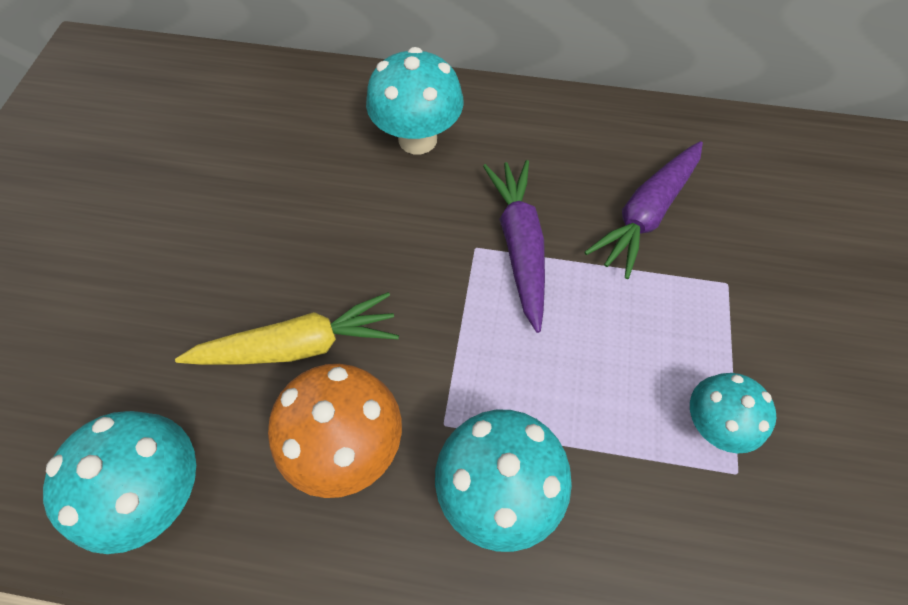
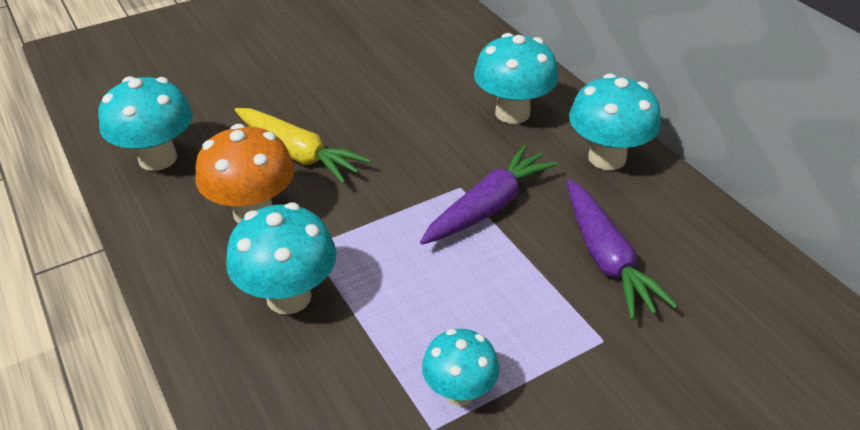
camera: 50 degrees right, 20 degrees down
(536, 124) = (607, 158): none -> turquoise mushroom
(646, 214) = (606, 258): purple carrot -> purple carrot turned 105 degrees counterclockwise

